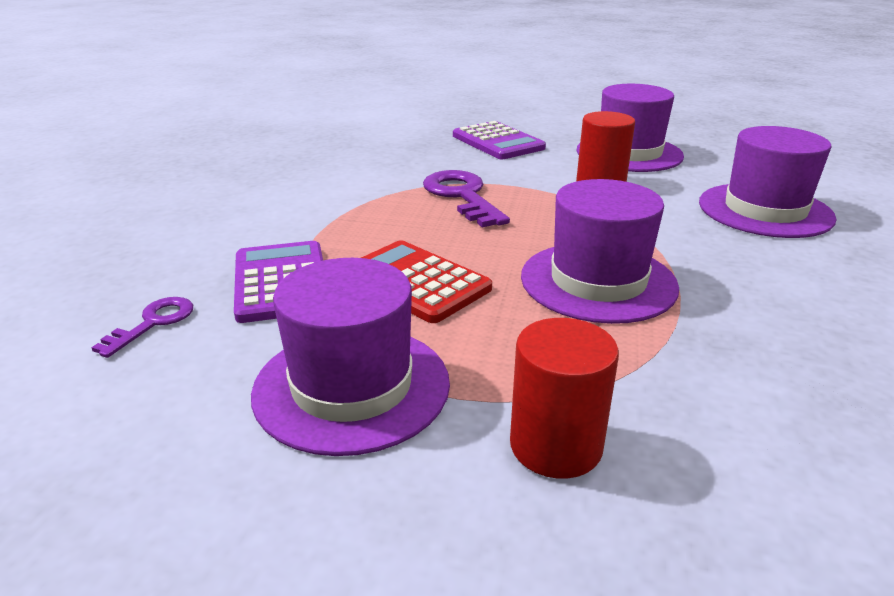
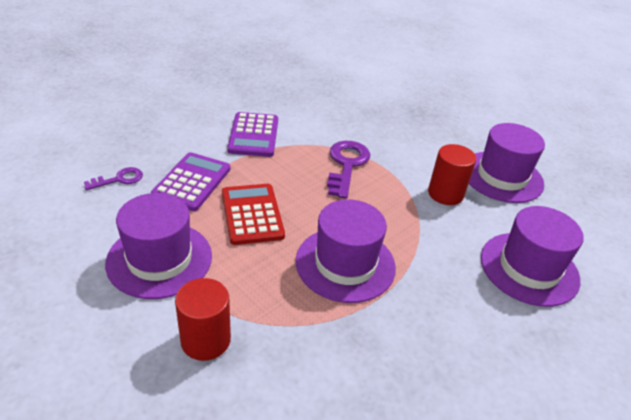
camera: 30 degrees right, 10 degrees up
(497, 142) = (423, 128): purple calculator -> purple calculator (253, 135)

